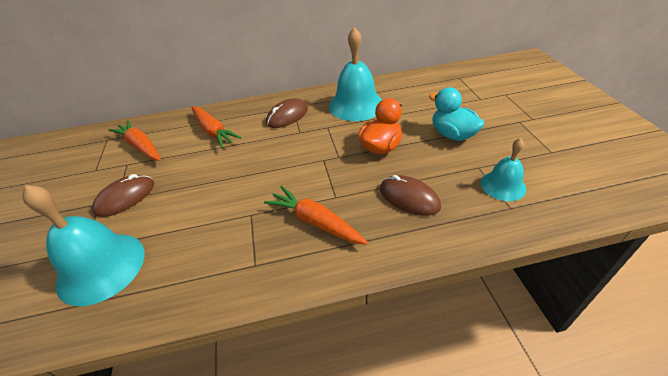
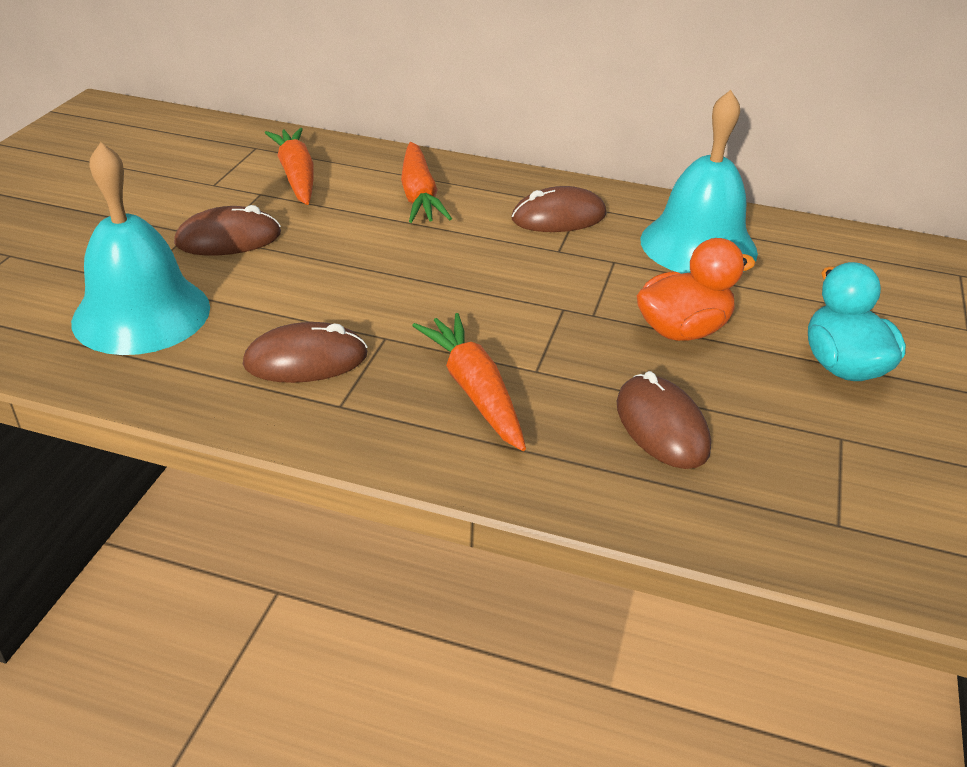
camera: 25 degrees right, 5 degrees down
(218, 248) = (306, 360): none -> brown mouse
(503, 185) = (860, 485): turquoise bell -> none

